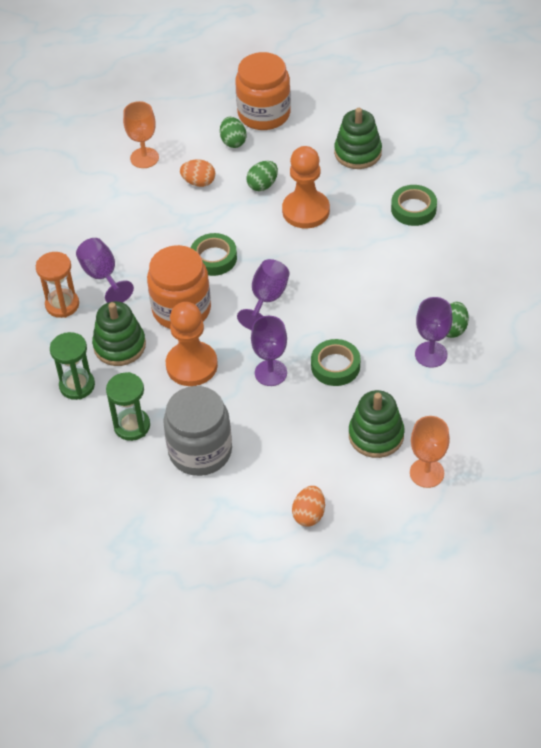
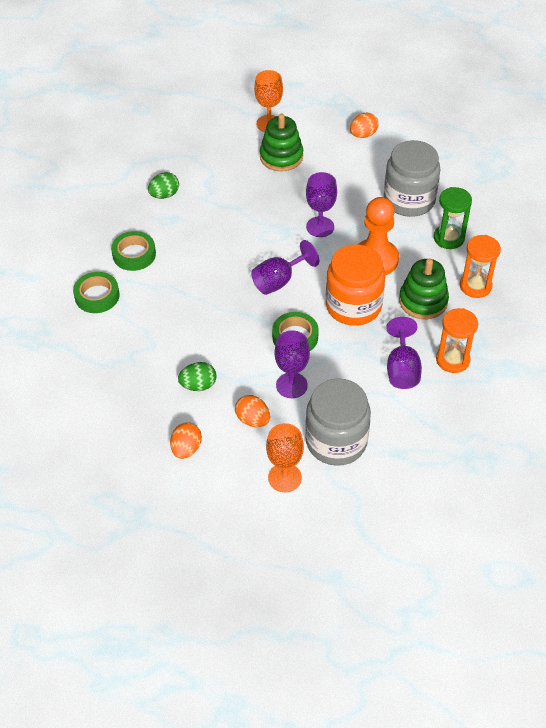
camera: 150 degrees left, 0 degrees up
(77, 385) = (475, 286): green hourglass -> orange hourglass
(122, 198) = (336, 441): none -> grey jar
(233, 141) = (186, 449): green egg -> orange egg
(264, 114) = (131, 465): orange jar -> none
(306, 211) = (183, 340): orange pawn -> none
(335, 366) = (270, 210): green tape -> green tape (134, 254)
(358, 153) = (88, 373): green stacking toy -> none
(431, 354) = (196, 186): purple goblet -> purple goblet (291, 385)

